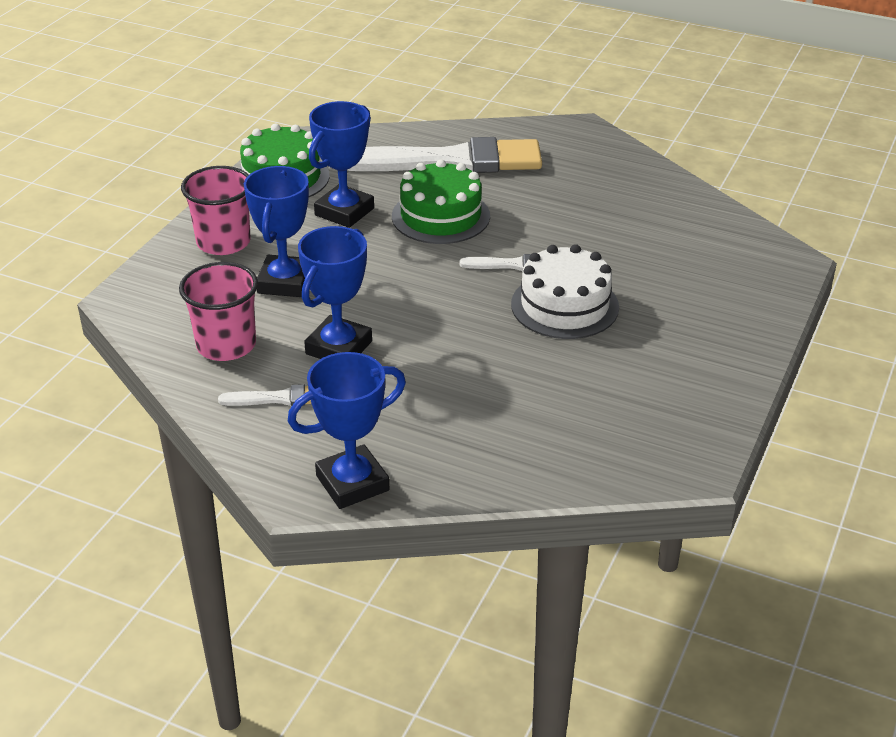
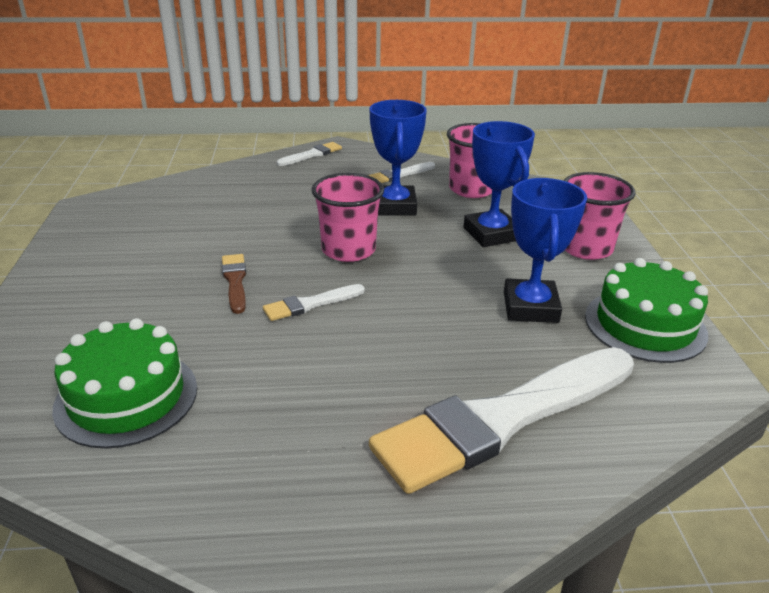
camera: 150 degrees right, 5 degrees down
(352, 483) = (312, 155): blue trophy -> white brush
(438, 307) = (348, 250): none -> pink cup
(440, 216) = (431, 334): green cake -> green cake (126, 397)
(564, 306) = (235, 281): white cake -> brown brush

